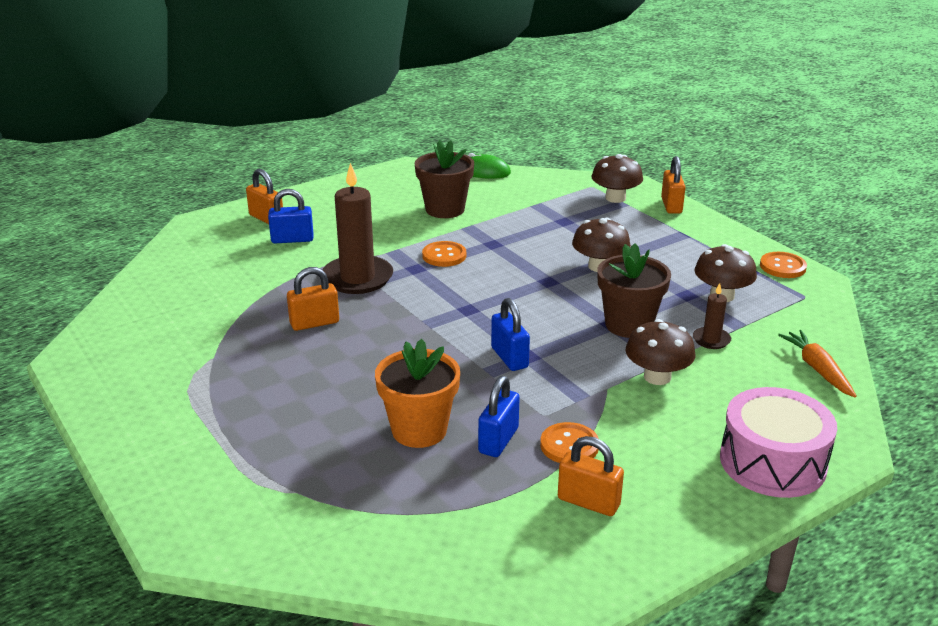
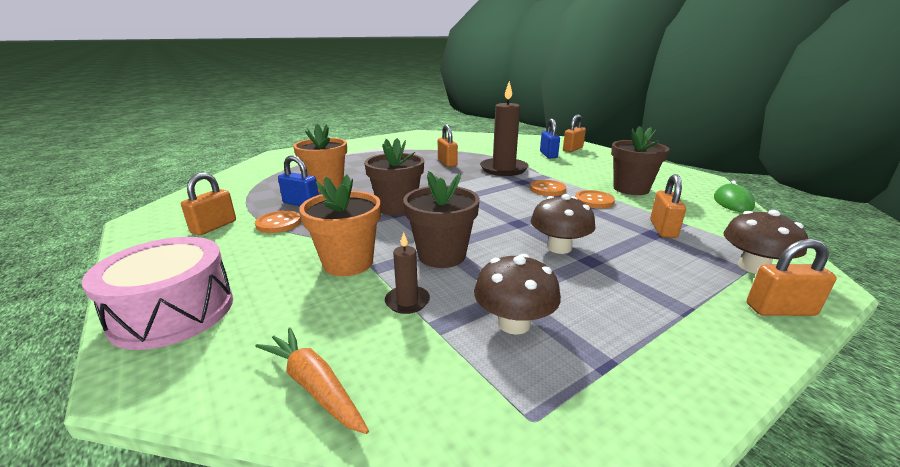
camera: 90 degrees right, 5 degrees down
(509, 358) = (397, 208): blue padlock -> brown flower pot
(552, 215) = (663, 229): none -> orange padlock
(657, 377) = (348, 263): brown mushroom -> orange flower pot
(782, 267) = (639, 410): orange button -> orange button (594, 201)
(817, 369) = (314, 386): orange carrot -> orange carrot turned 120 degrees counterclockwise

